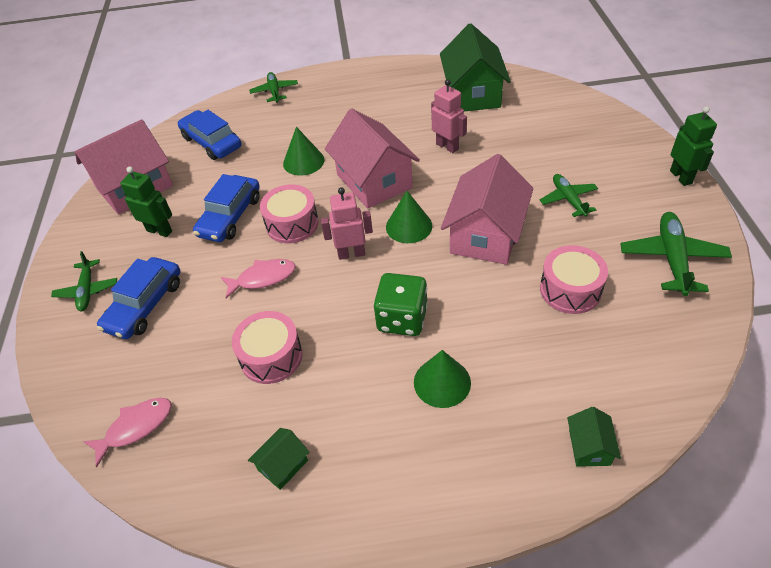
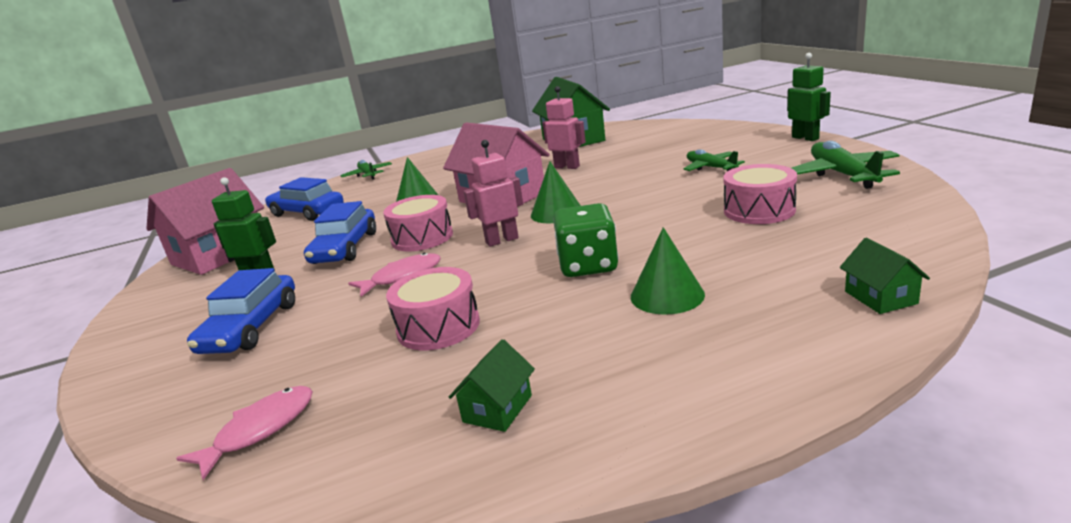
camera: 15 degrees left, 25 degrees down
(87, 290) = (166, 334): green plane -> none
(485, 235) = (643, 201): pink house -> none

